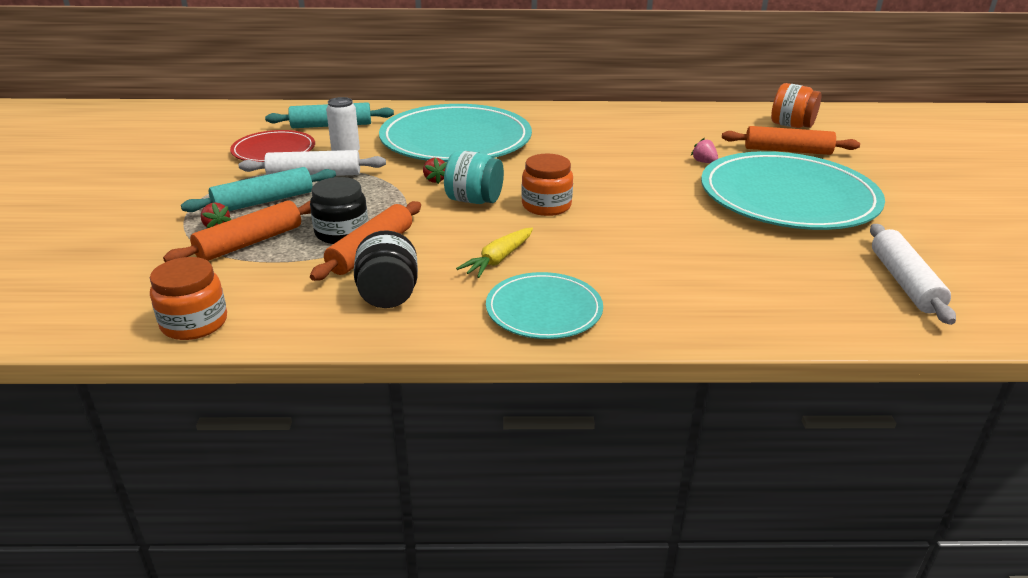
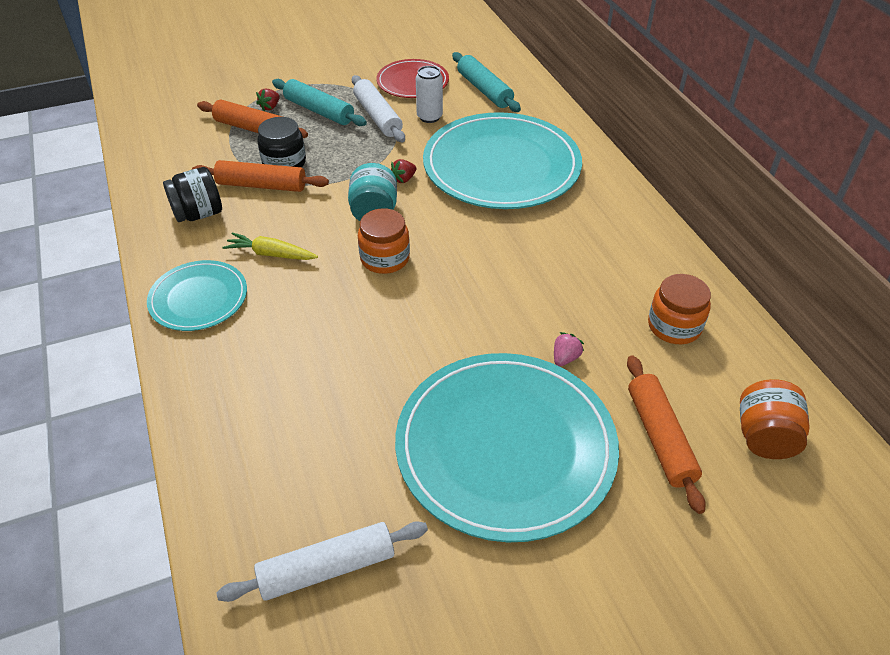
camera: 70 degrees right, 15 degrees up
(194, 323) = (144, 147): orange jar -> orange jar (674, 326)

